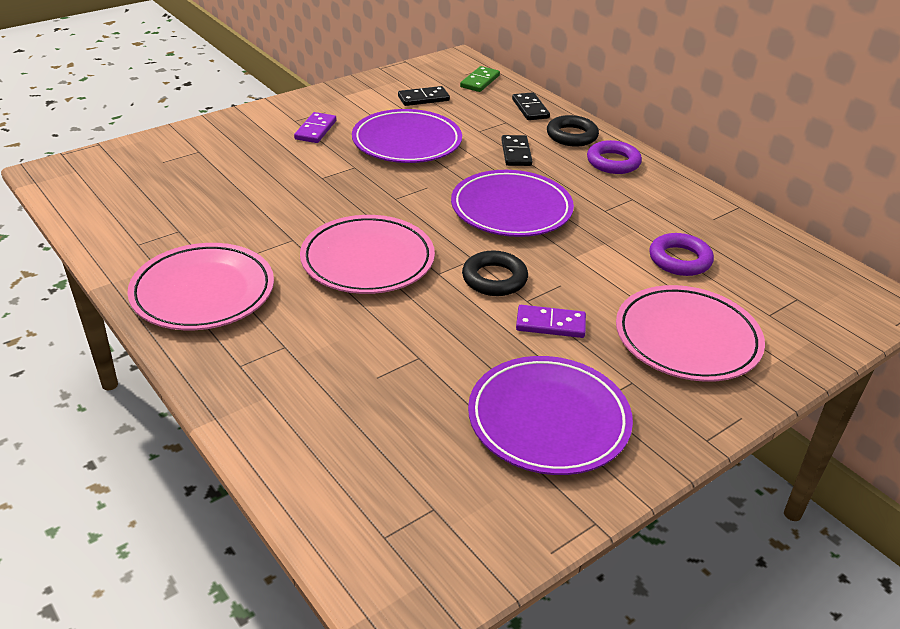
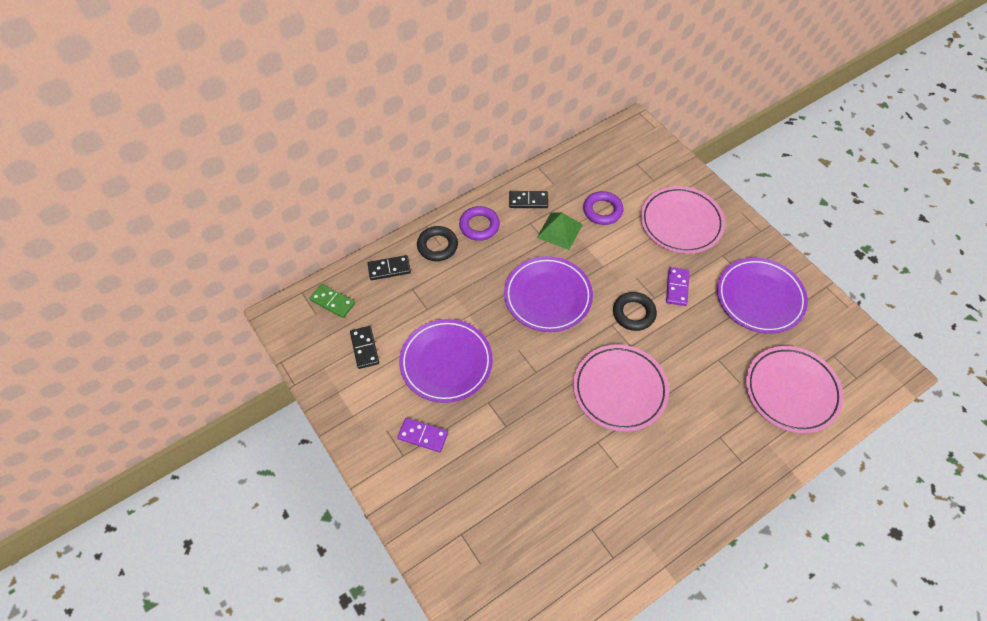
camera: 85 degrees left, 20 degrees up
(203, 292) = (669, 497): pink plate -> pink plate (791, 391)
(516, 153) = (465, 286): black domino -> black domino (528, 201)
(626, 221) = (559, 231): none -> green pyramid

